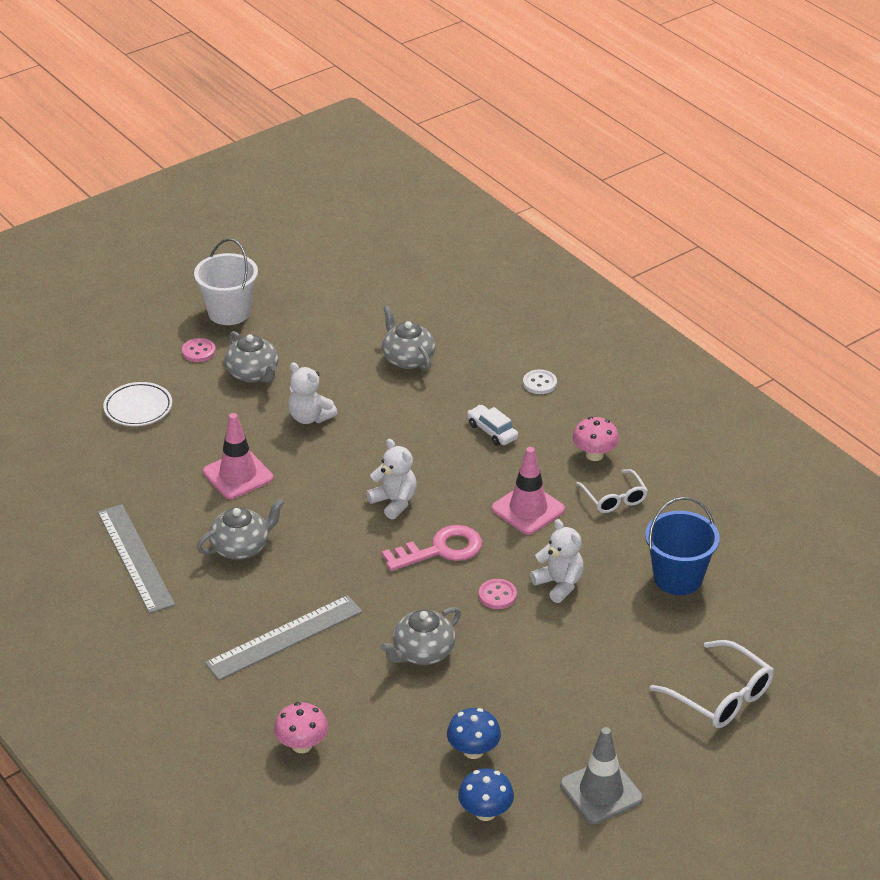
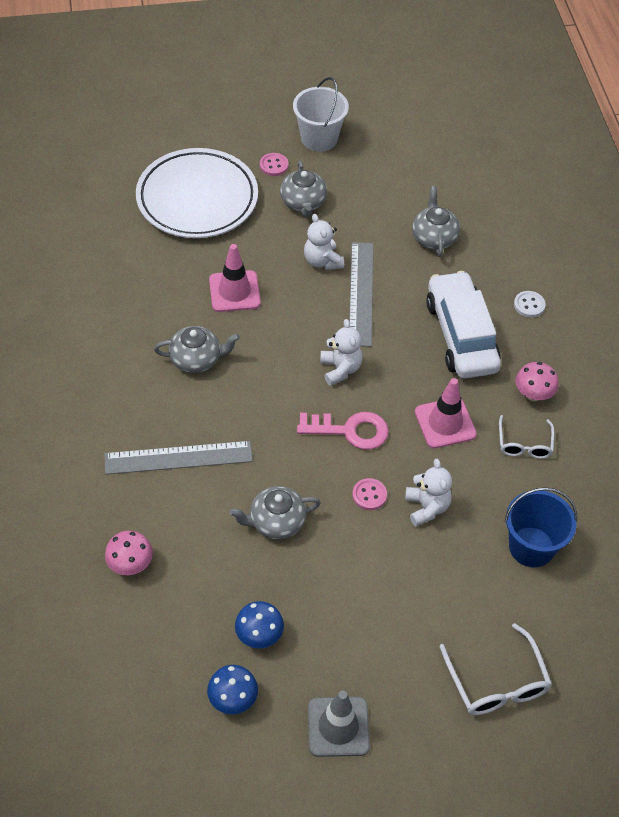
camera: 25 degrees right, 15 degrees up
(135, 558) = (112, 334): grey ruler -> grey ruler (361, 293)
(138, 408) = (197, 199): white plate -> white plate, size x2.08
(492, 431) = (461, 335): white car -> white car, size x2.30

